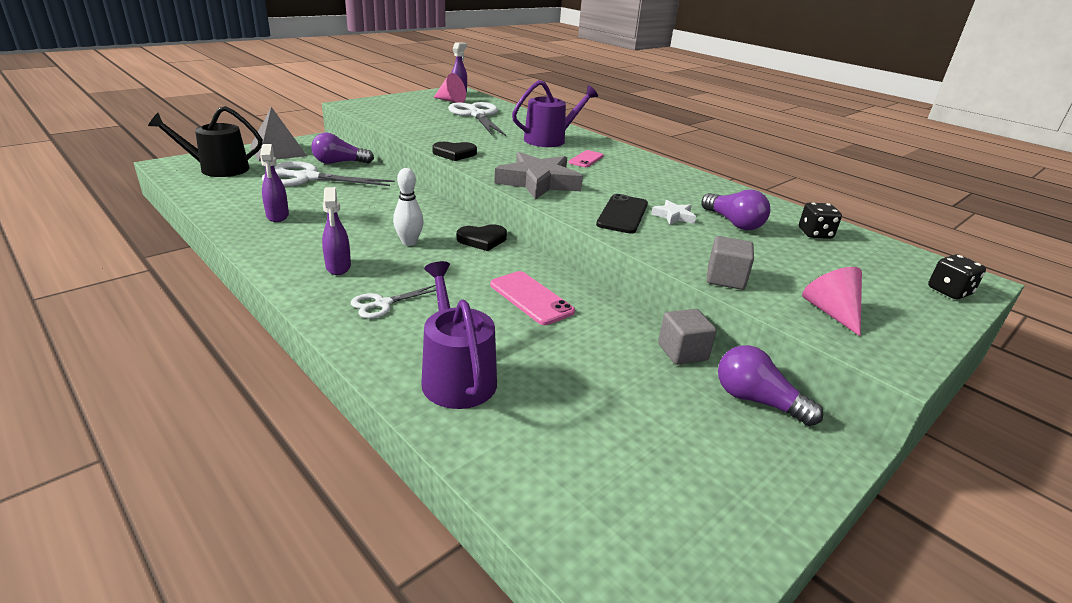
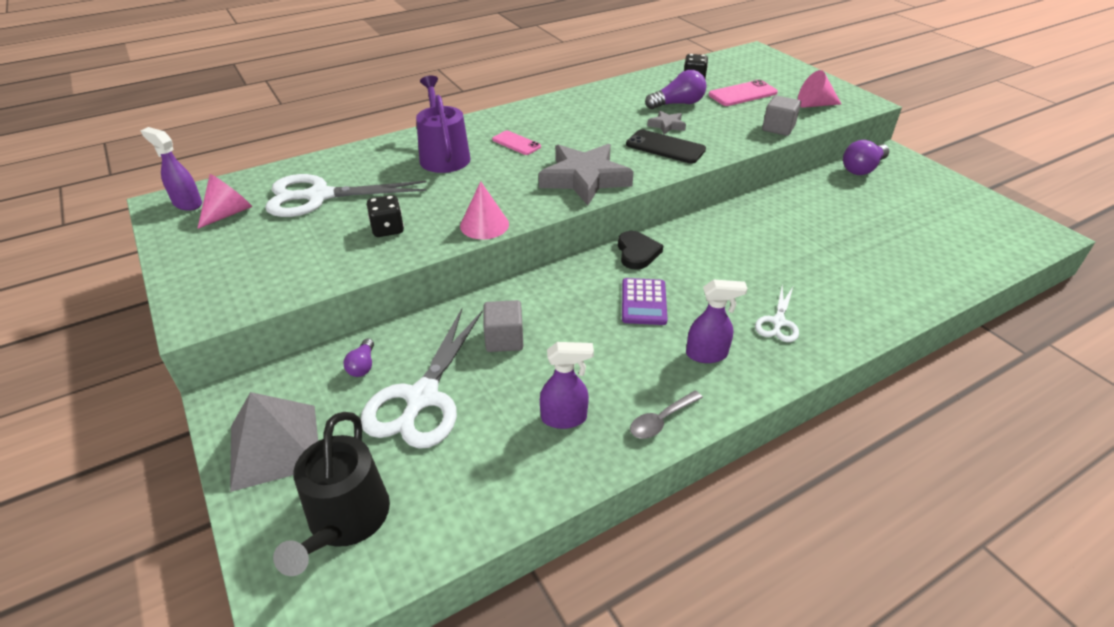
camera: 75 degrees left, 10 degrees up
(265, 247) = (661, 420): none -> grey spoon
(339, 163) = (362, 366): purple light bulb -> purple light bulb, size x0.56
(382, 304) = (778, 322): white scissors -> white scissors turned 45 degrees clockwise
(409, 242) = (644, 302): white bowling pin -> purple calculator
(454, 154) = (484, 225): black heart -> pink cone
(456, 376) = (877, 285): purple watering can -> none
(531, 298) = (752, 237): pink phone -> pink phone (742, 94)
(673, 216) = (667, 125): white star -> grey star
(682, 352) = (815, 182): grey cube -> grey cube (504, 339)
(949, 291) = (774, 63): black dice -> black dice (388, 229)

